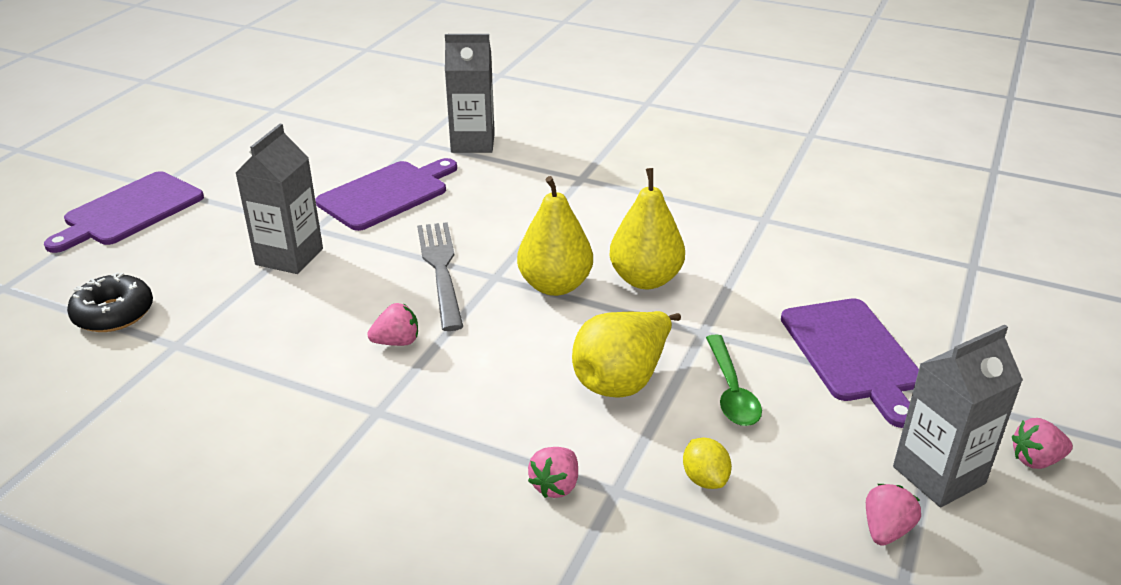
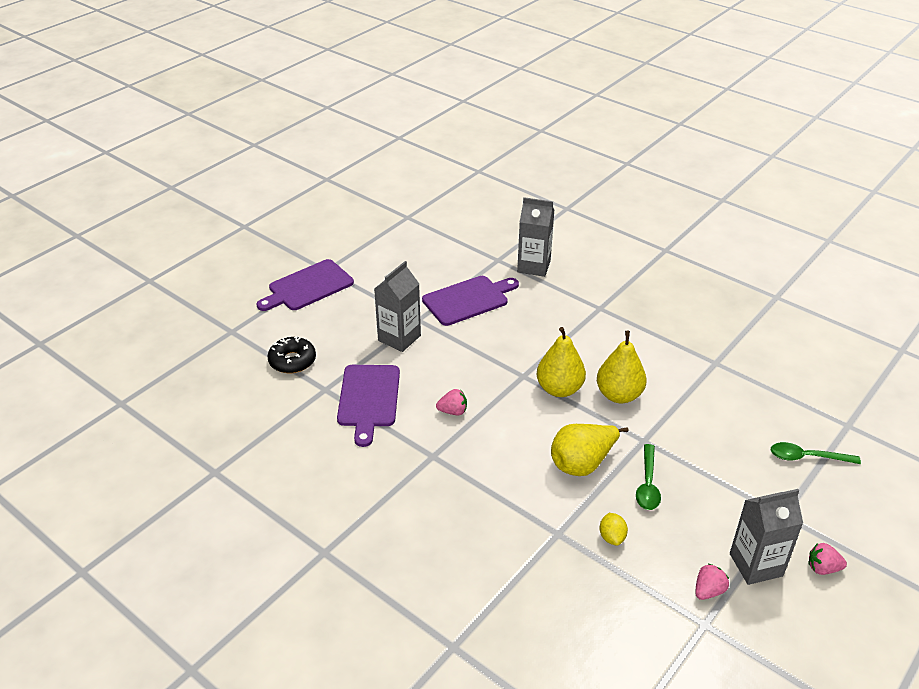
camera: 15 degrees right, 5 degrees up
(440, 269) = (490, 364): grey fork -> none
(556, 485) = (524, 523): pink strawberry -> none
(852, 354) = (735, 474): purple cutting board -> purple cutting board (368, 399)
(939, 314) = (806, 457): none -> green spoon

